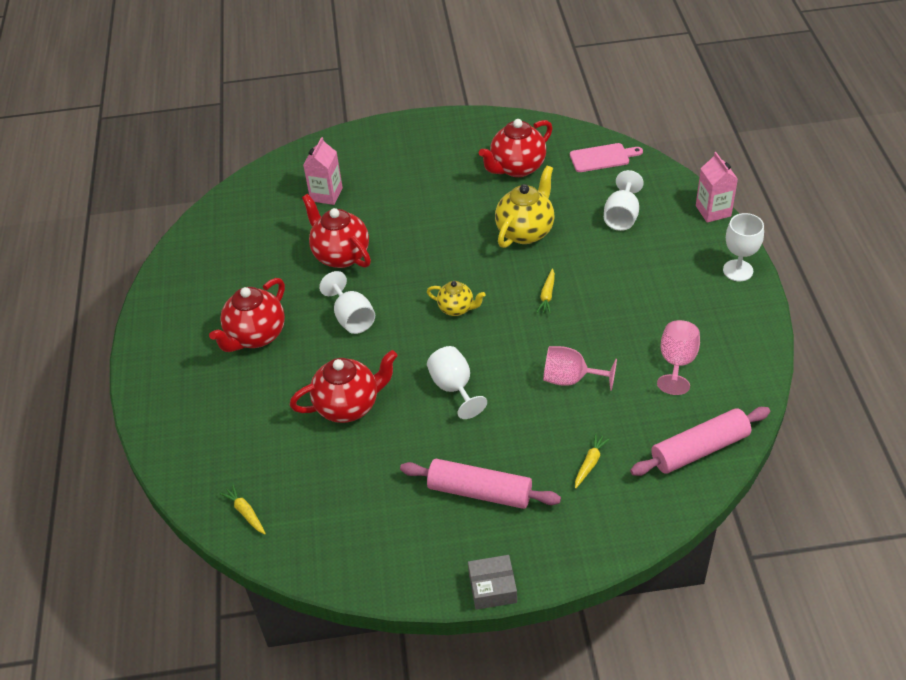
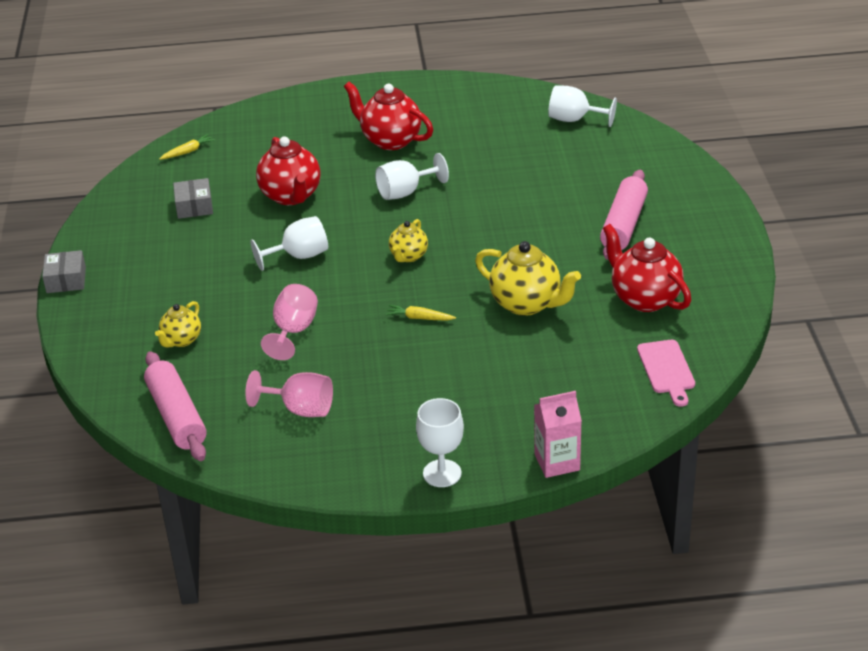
camera: 90 degrees right, 10 degrees down
(326, 194) = (596, 167): pink carton -> none
(340, 255) = (498, 181): red teapot -> none
(359, 488) = (194, 206): none -> grey box
(479, 492) = (169, 272): pink rolling pin -> pink rolling pin (623, 224)
(590, 463) = (181, 340): yellow carrot -> yellow teapot
(622, 216) = (549, 381): white goblet -> white goblet (574, 120)

